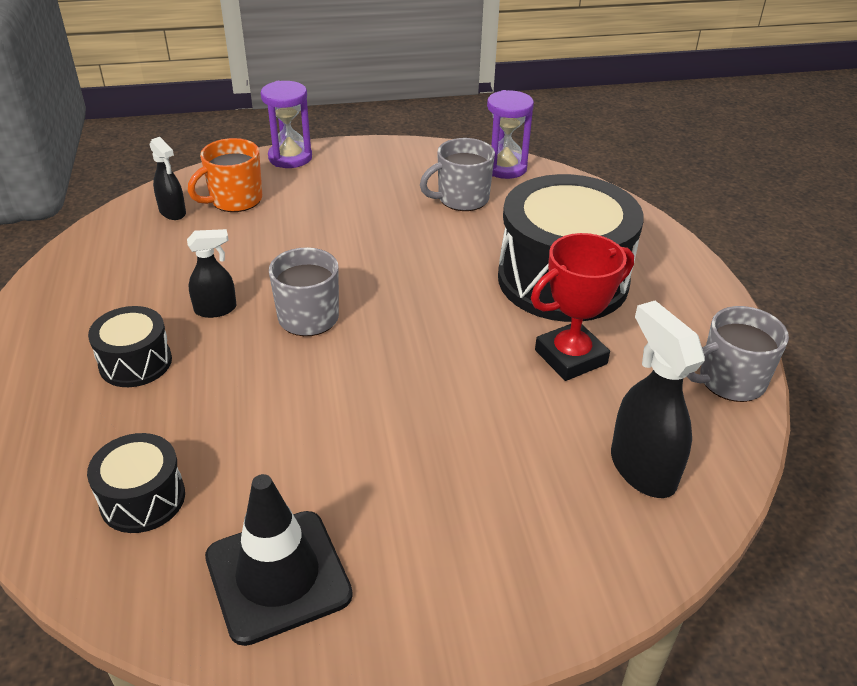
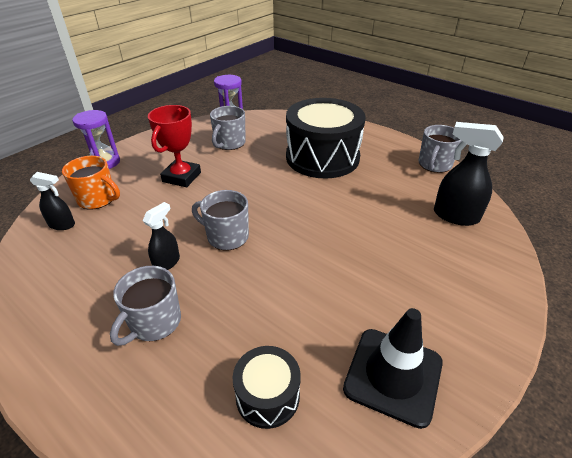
camera: 40 degrees left, 0 degrees up
(135, 362) = (154, 323): black drum -> grey mug
(234, 200) = (98, 199): orange mug -> orange mug turned 75 degrees counterclockwise
(570, 357) = (370, 187): red trophy -> red trophy (182, 177)

